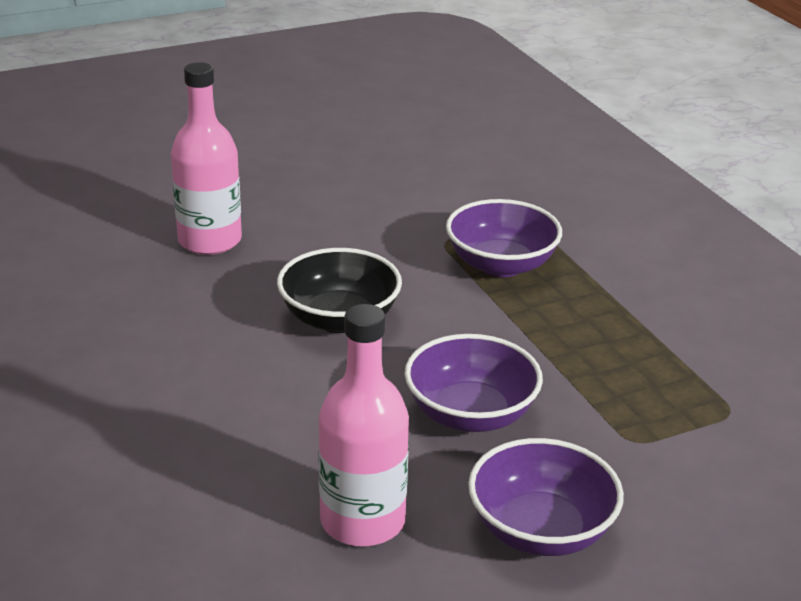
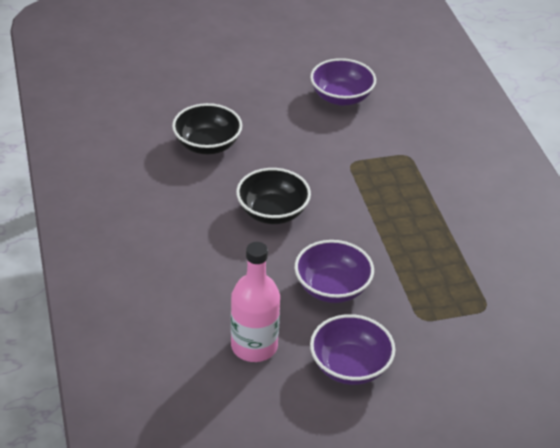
camera: 10 degrees right, 10 degrees up
(210, 241) = (207, 145): pink bottle -> black bowl
(501, 265) = (381, 185): purple bowl -> purple bowl (341, 97)

